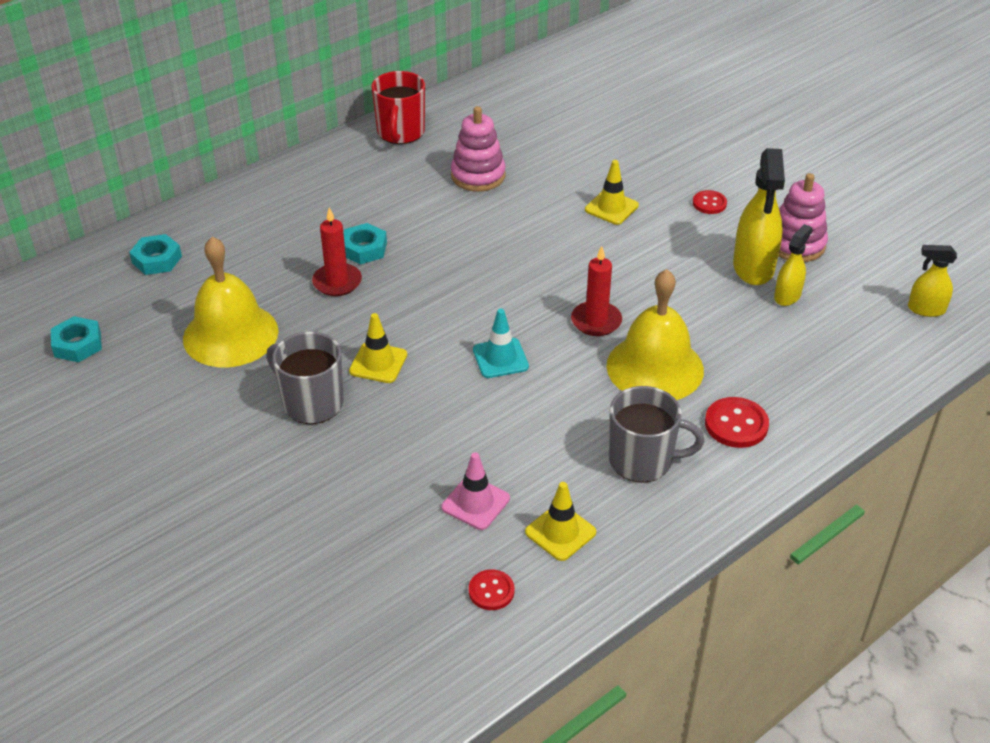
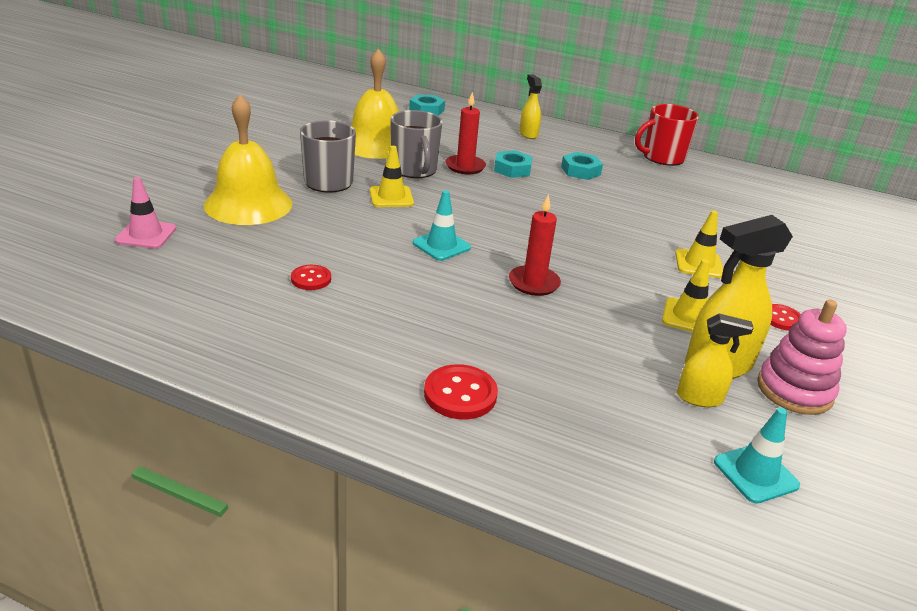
camera: 60 degrees right, 10 degrees down
(78, 344) = (327, 105): turquoise nut -> turquoise nut (580, 171)
(475, 503) = (260, 265): pink traffic cone -> pink traffic cone (146, 235)
(478, 176) = (655, 196): pink stacking toy -> none
(491, 591) = (160, 291): red button -> red button (311, 279)
(560, 532) = (245, 312): yellow traffic cone -> yellow traffic cone (688, 317)
(642, 460) = (365, 342): grey mug -> grey mug (414, 170)
(655, 367) = (501, 327): yellow bell -> yellow bell (248, 204)
(871, 308) = (755, 474): none -> turquoise traffic cone
(926, 309) = (811, 529): yellow spray bottle -> yellow spray bottle (528, 134)

